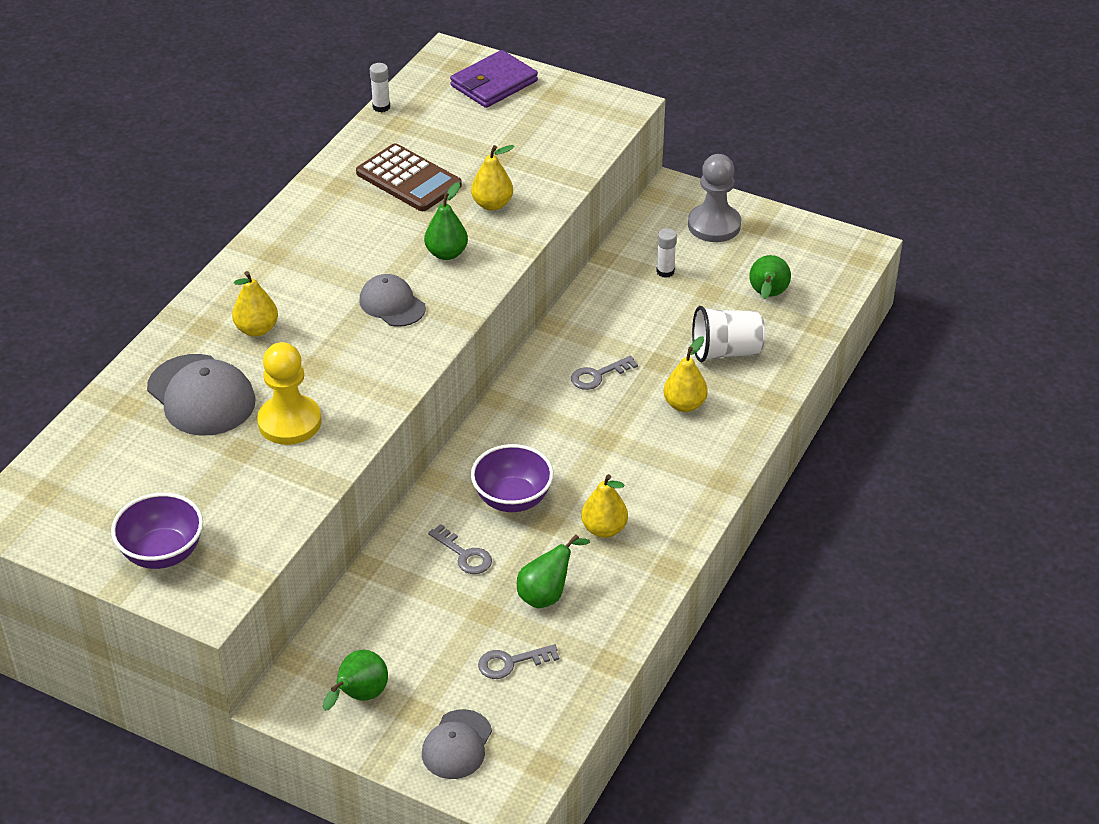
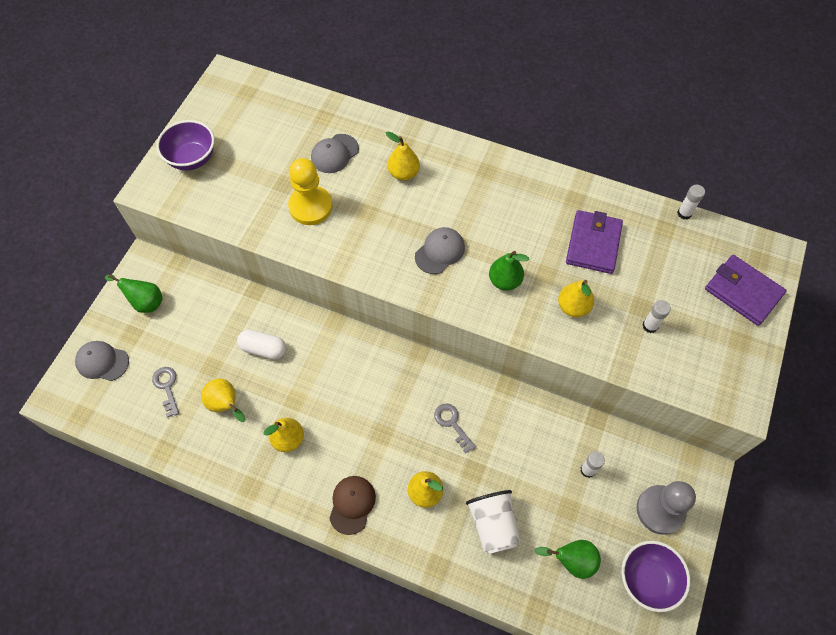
camera: 85 degrees right, 20 degrees up
(201, 395) = (334, 153): grey cap -> grey cap, size x0.63
(408, 179) = (593, 244): brown calculator -> purple wallet
(464, 554) = (263, 349): grey key -> white capsule
(512, 499) = (317, 374): purple bowl -> purple bowl (647, 579)
(526, 152) = (650, 326): none -> white glue stick
(546, 594) = (226, 405): green pear -> yellow pear
(696, 470) = (352, 504): none -> brown cap

